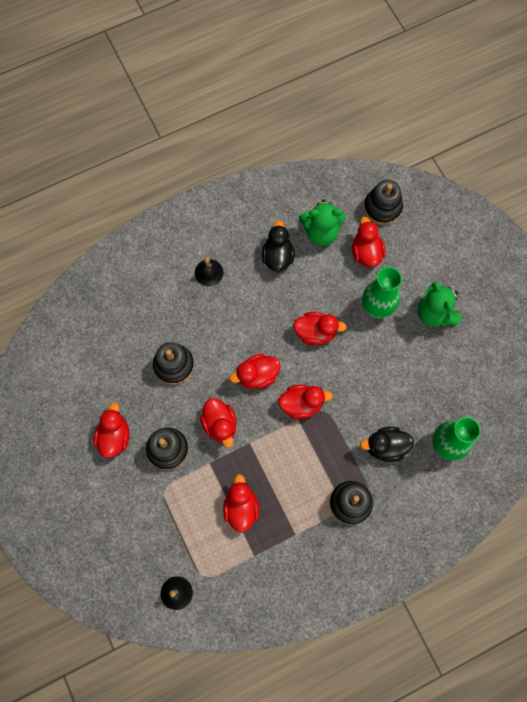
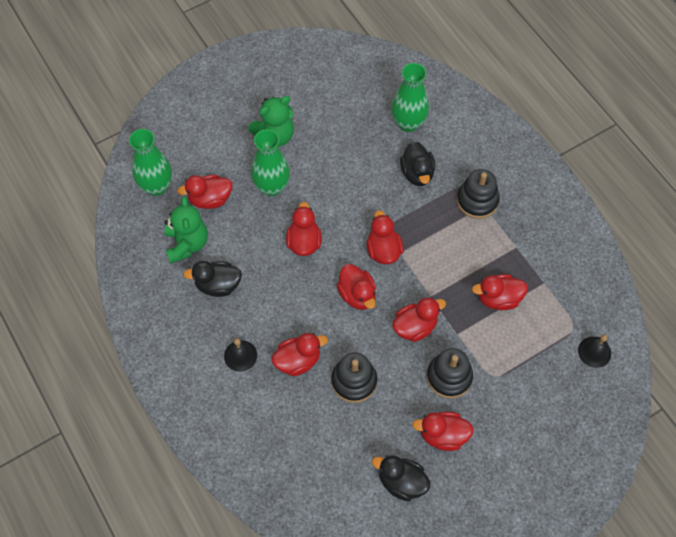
camera: 95 degrees left, 10 degrees down
(79, 396) = (401, 482): none -> black duck
(198, 319) = (298, 361): none -> red duck
(382, 207) = (156, 186): black stacking toy -> green vase

